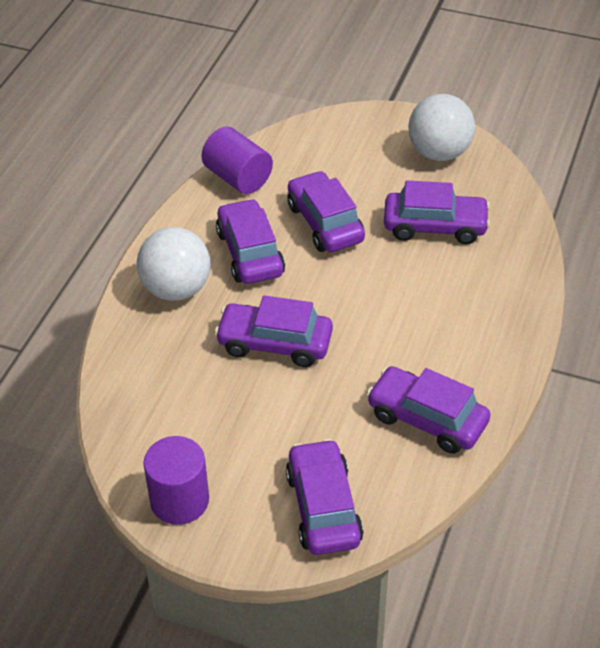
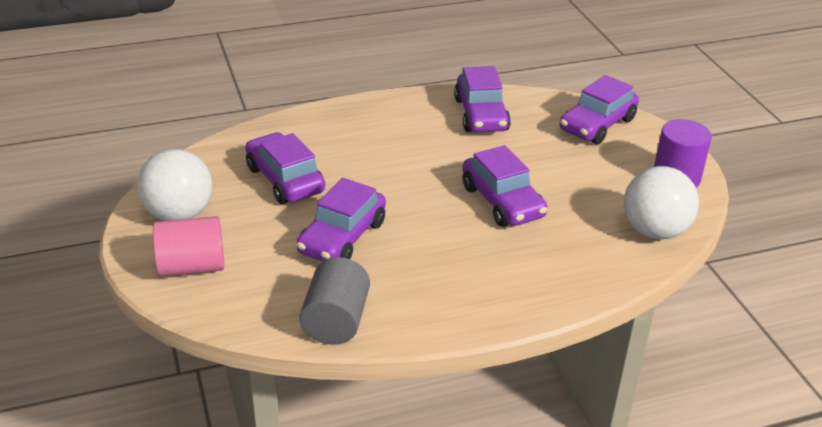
camera: 130 degrees left, 10 degrees down
(176, 289) = (515, 281): white ball -> white ball (654, 231)
(238, 178) = (336, 321): purple cylinder -> grey cylinder
(250, 253) = (426, 261): purple car -> none
(366, 137) = (192, 267): none -> pink cylinder

